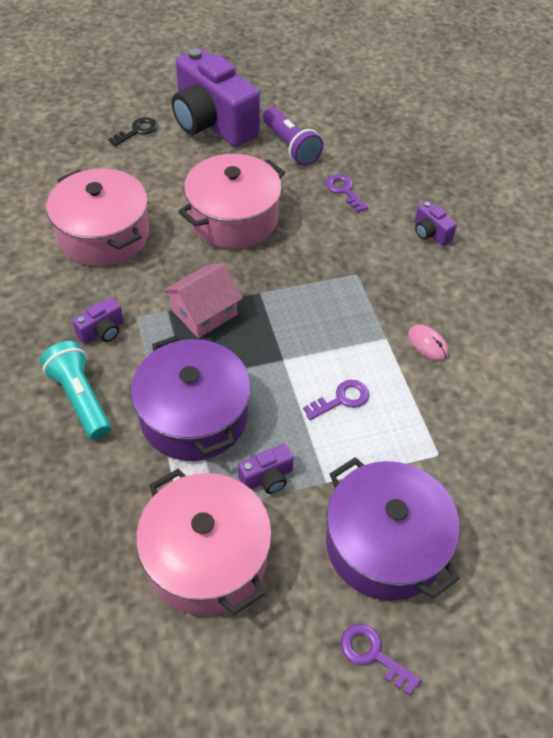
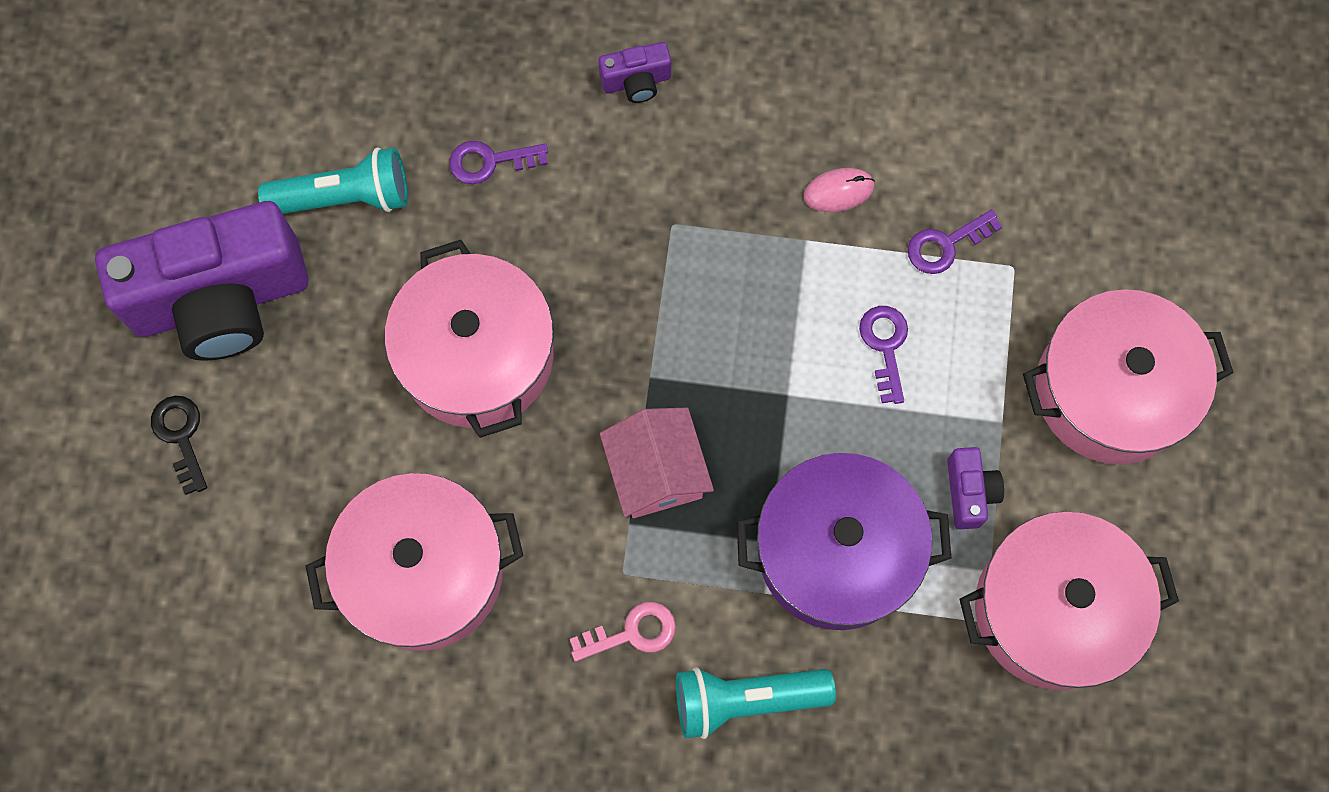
camera: 65 degrees left, 20 degrees up
(102, 331) = (632, 633): purple camera -> pink key
(290, 146) = (345, 197): purple flashlight -> turquoise flashlight
(372, 654) = (1236, 467): purple key -> purple key (945, 245)
(384, 544) = (1111, 391): purple pot -> pink pot

